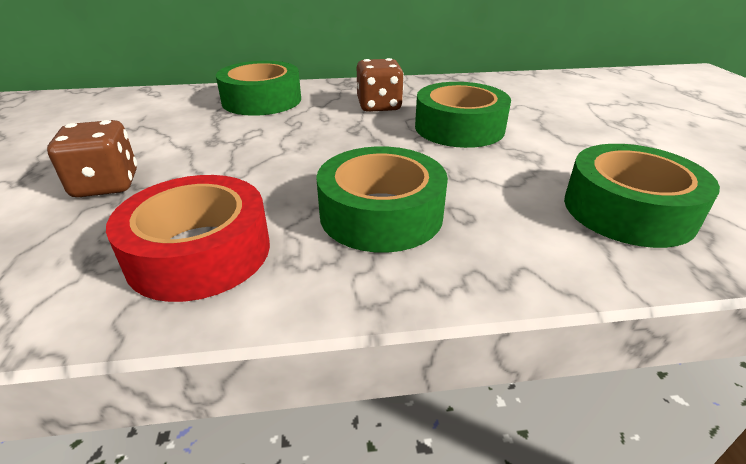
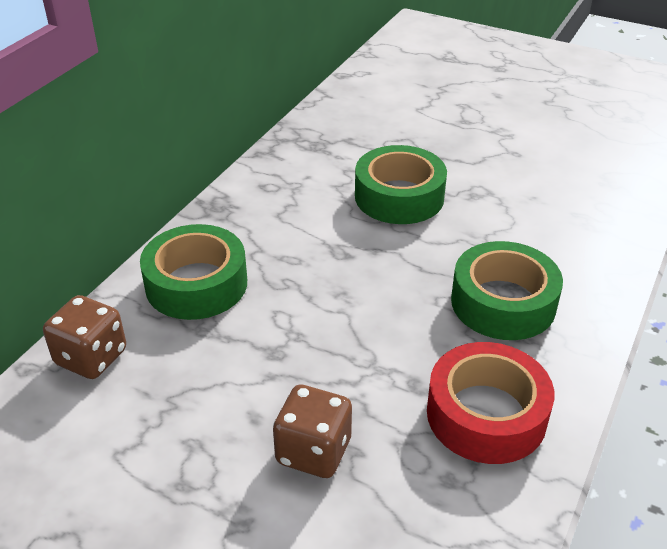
camera: 55 degrees left, 5 degrees up
(379, 106) = (303, 215): brown dice -> brown dice (91, 357)
(628, 210) = (580, 198): green tape -> none

